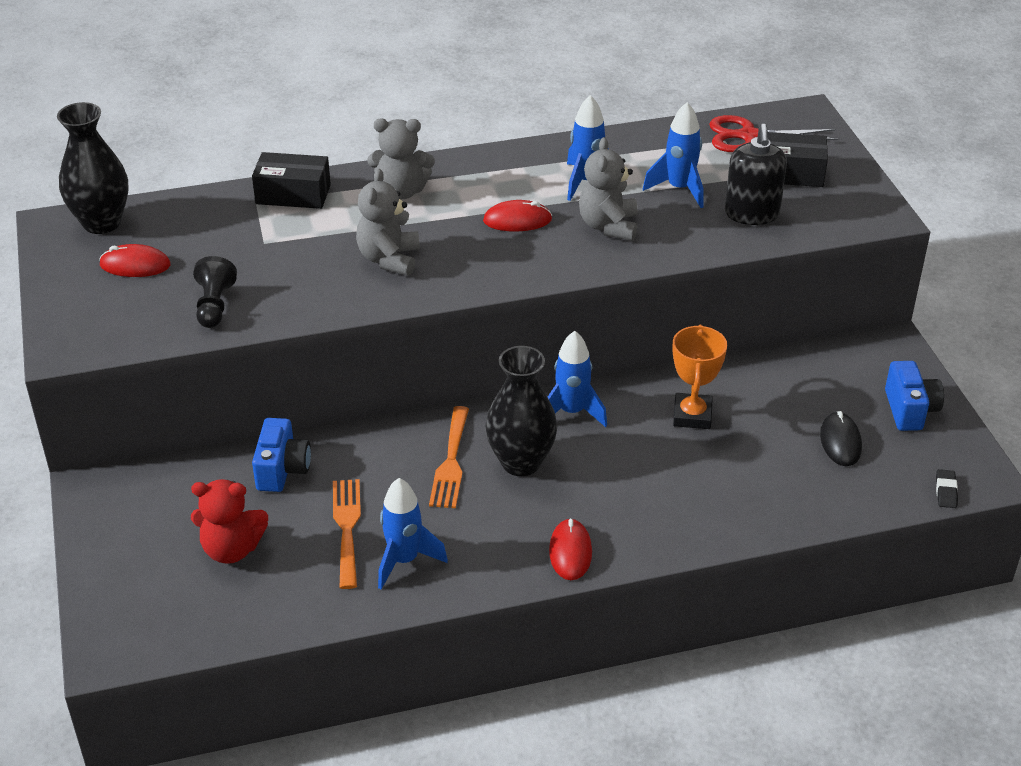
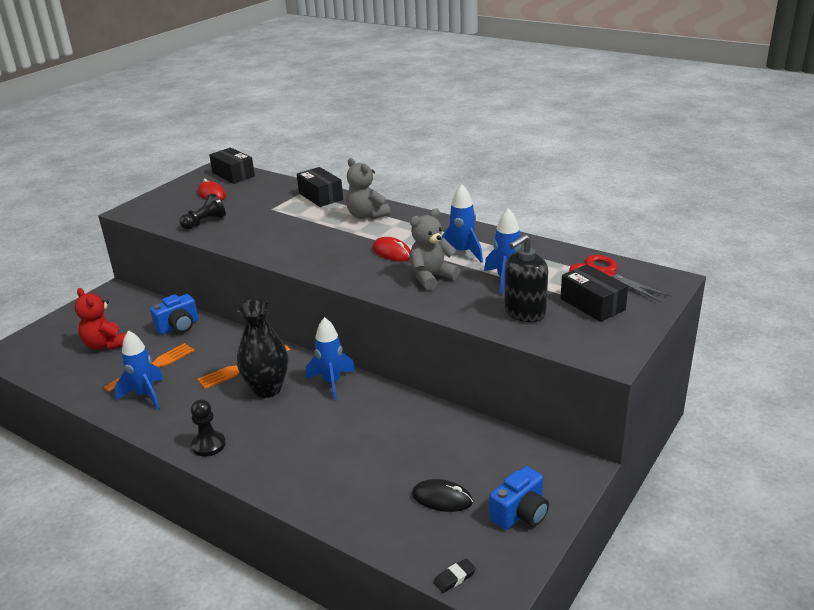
camera: 50 degrees right, 10 degrees down
(102, 223) = (233, 174): black vase -> black box
(389, 259) = (303, 239): grey teddy bear -> none
(570, 552) = (209, 445): red mouse -> black pawn
(692, 415) = (386, 425): orange trophy -> none
(840, 442) = (442, 498): black mouse -> black mouse turned 60 degrees clockwise

